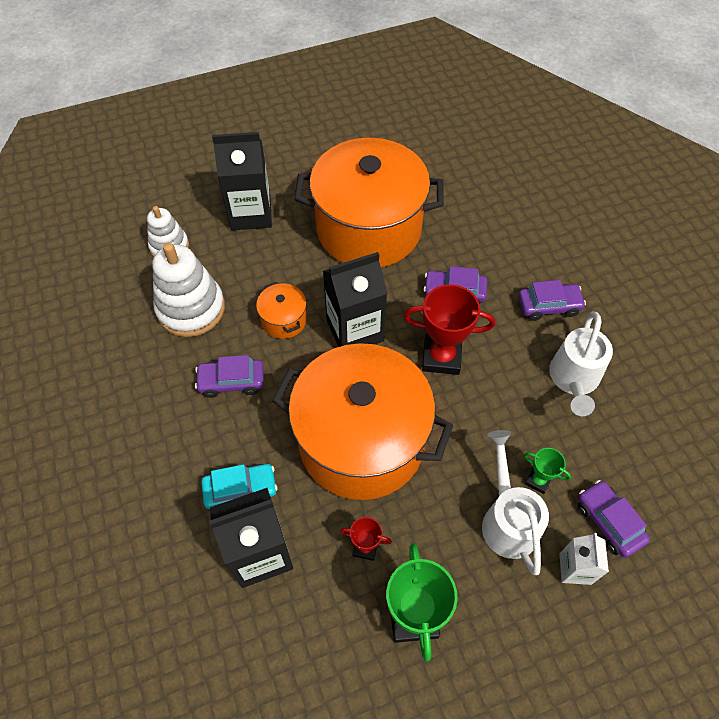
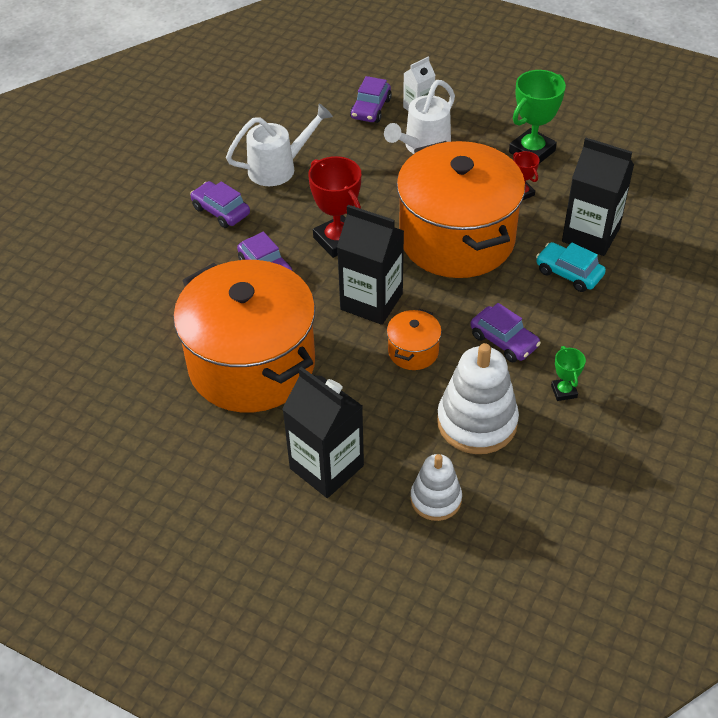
camera: 130 degrees left, 10 degrees down
(538, 480) = (379, 147): green trophy -> green trophy (564, 391)

